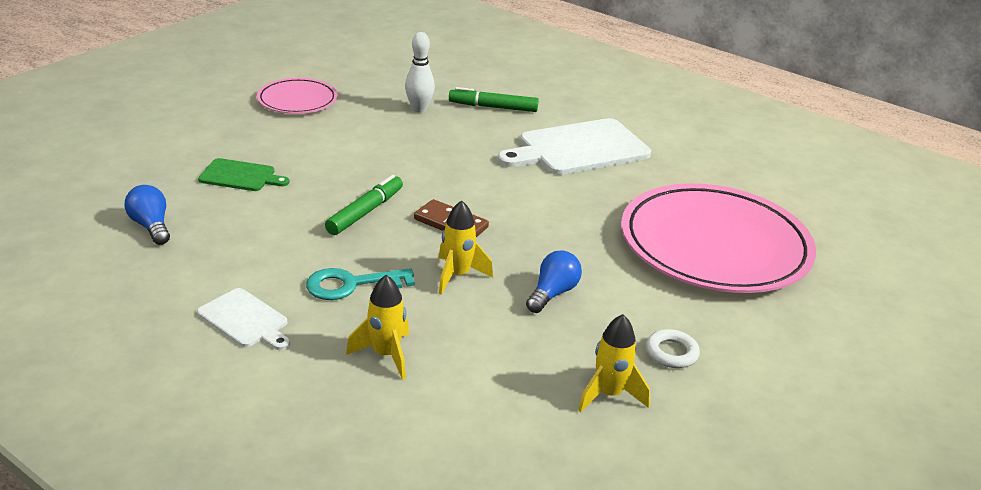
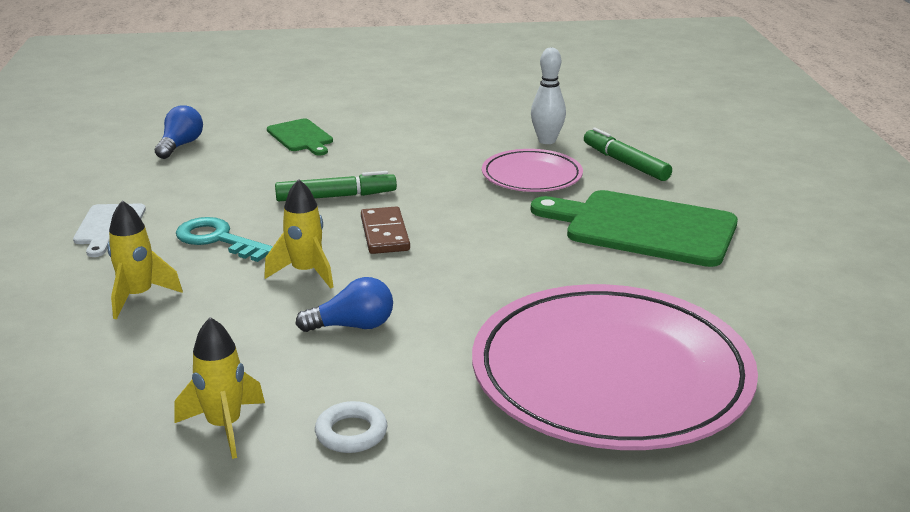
camera: 50 degrees right, 5 degrees down
(297, 100) = (454, 101): pink plate -> pink plate (531, 176)
(578, 149) = (643, 228): white cutting board -> green cutting board

